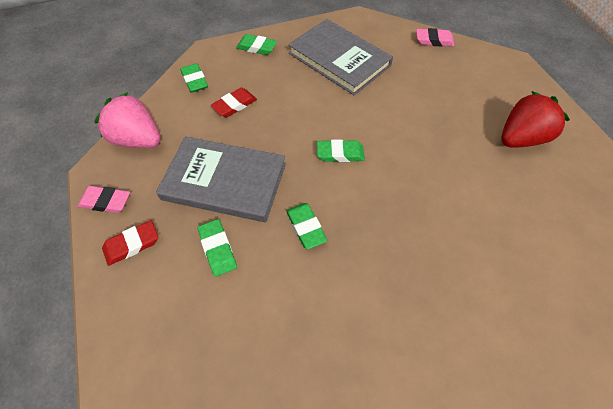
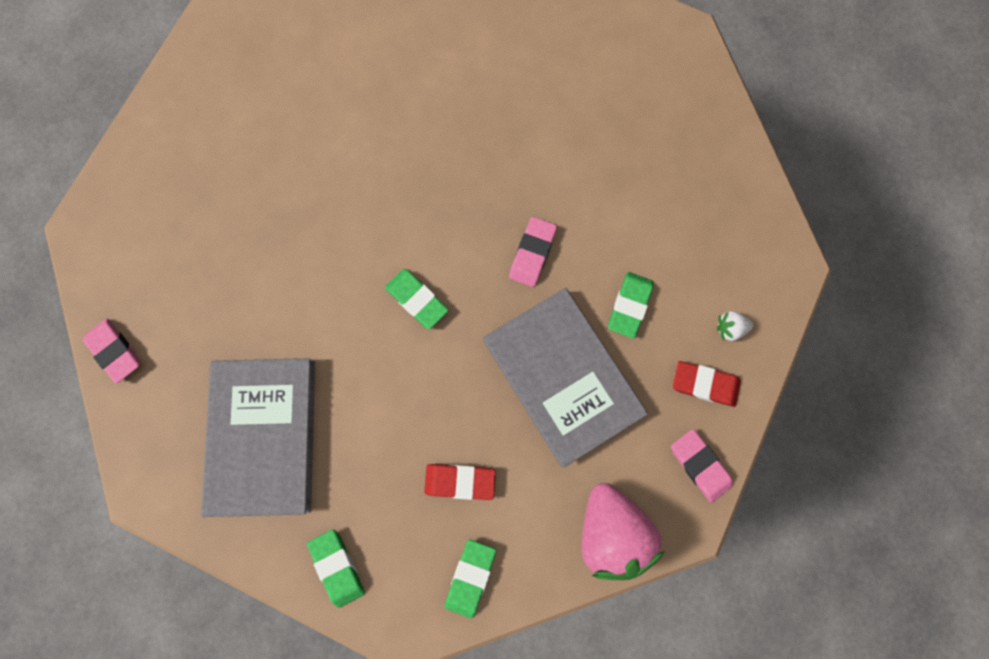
camera: 135 degrees left, 20 degrees up
(137, 292) = (729, 328): none -> white strawberry
(306, 227) = (532, 253): green eraser -> pink eraser
(520, 138) = (227, 147): red strawberry -> none

